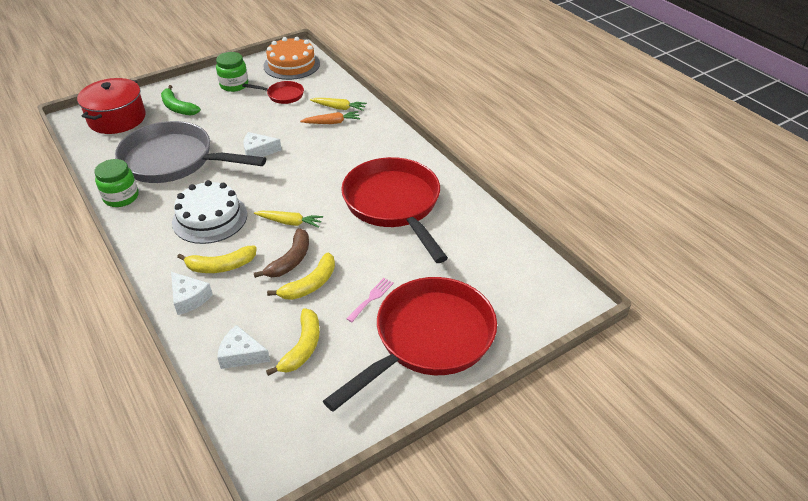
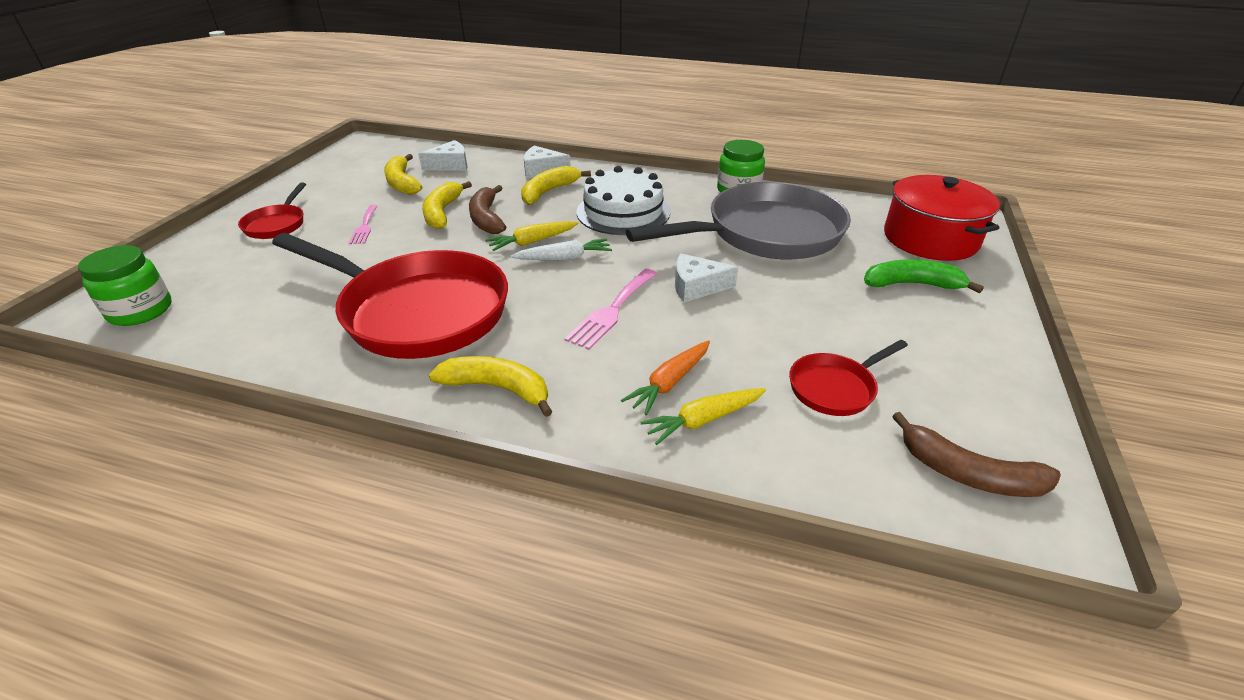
camera: 140 degrees right, 5 degrees down
(234, 85) = (939, 360): green jar -> green jar (140, 311)
(258, 151) = (696, 287): white cheese -> white cheese turned 135 degrees counterclockwise
(289, 200) = (564, 258): none -> white carrot
(291, 65) = (968, 473): orange cake -> brown banana
(310, 159) = (612, 310): none -> pink fork
(394, 151) = (497, 388): none -> yellow banana
(429, 339) = (277, 224): red pan -> red pan, size x0.45

